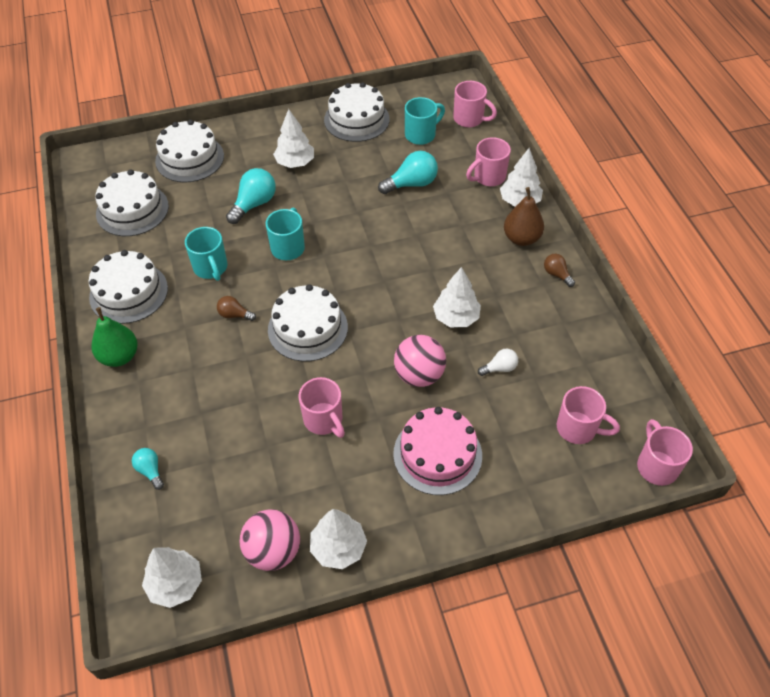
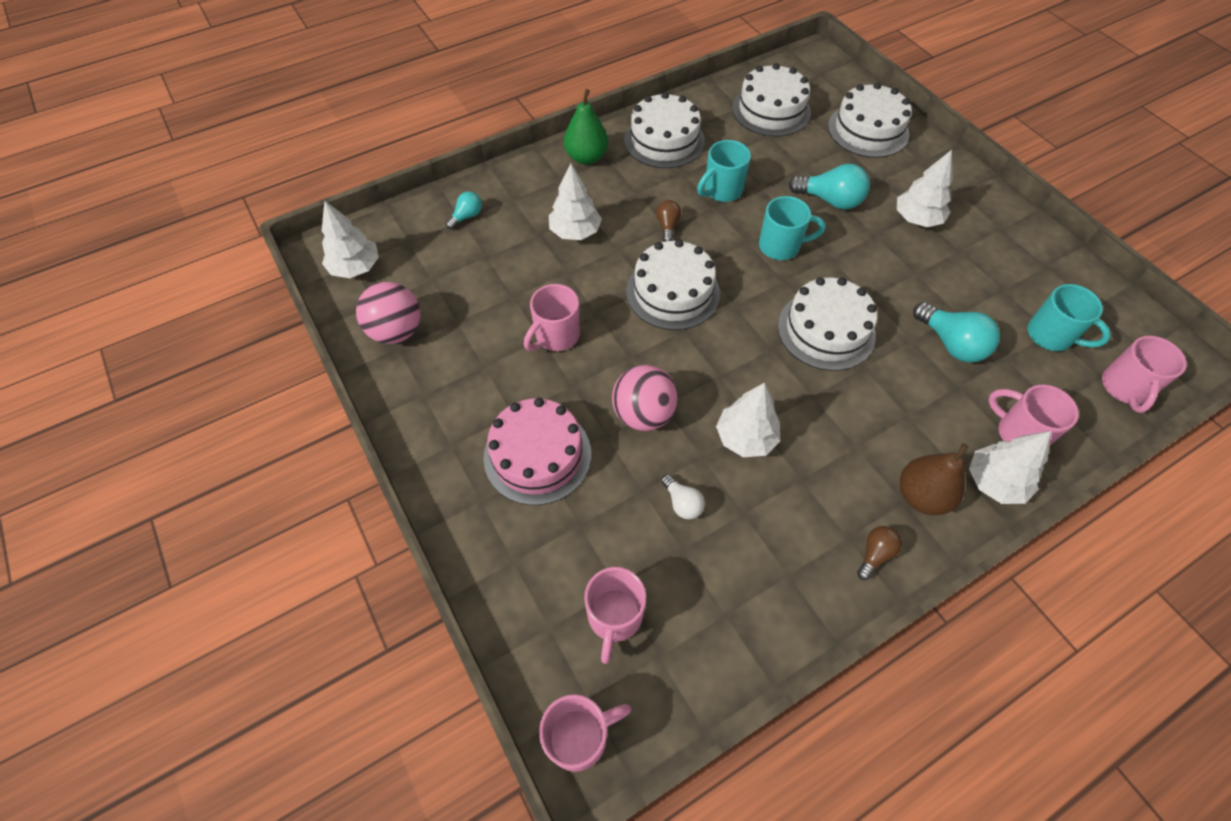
camera: 75 degrees right, 5 degrees up
(338, 547) = (407, 384): white tree -> white tree (575, 232)
(356, 119) = (1032, 260): white cake -> white cake (826, 330)

